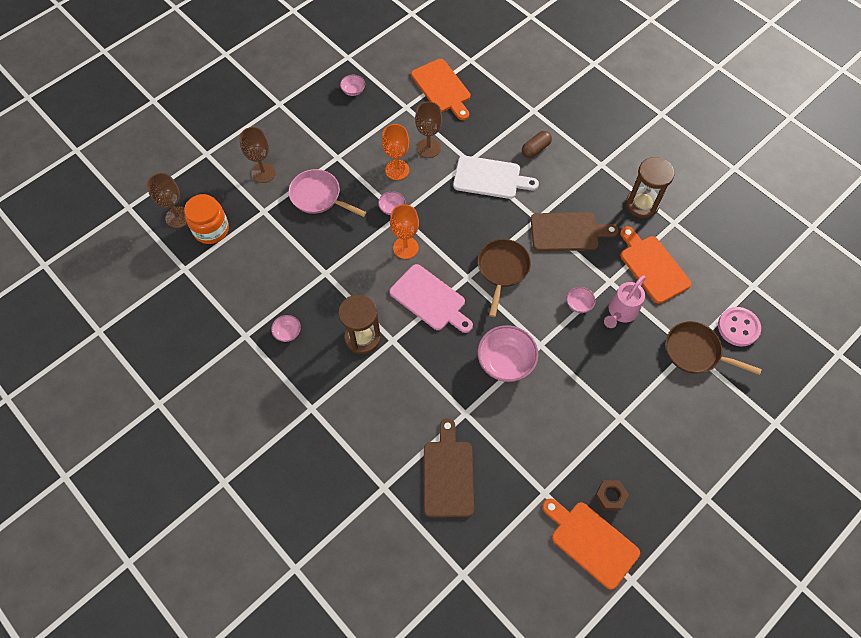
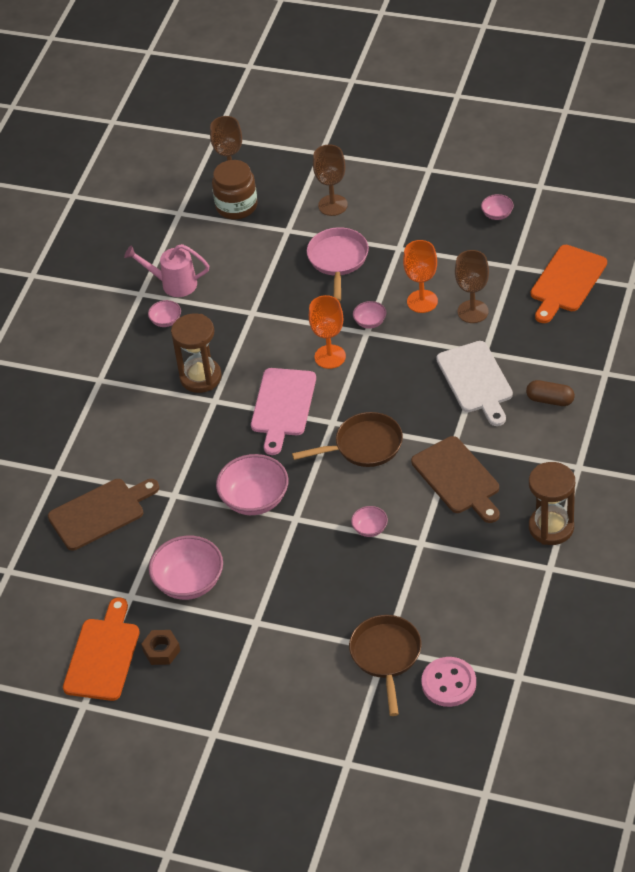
camera: 65 degrees right, 15 degrees down
(211, 229) = (236, 206): orange jar -> brown jar
(556, 444) = (189, 582): none -> pink bowl
(620, 312) = (387, 569): pink watering can -> pink watering can (173, 284)
(652, 266) = (471, 572): orange cutting board -> none

